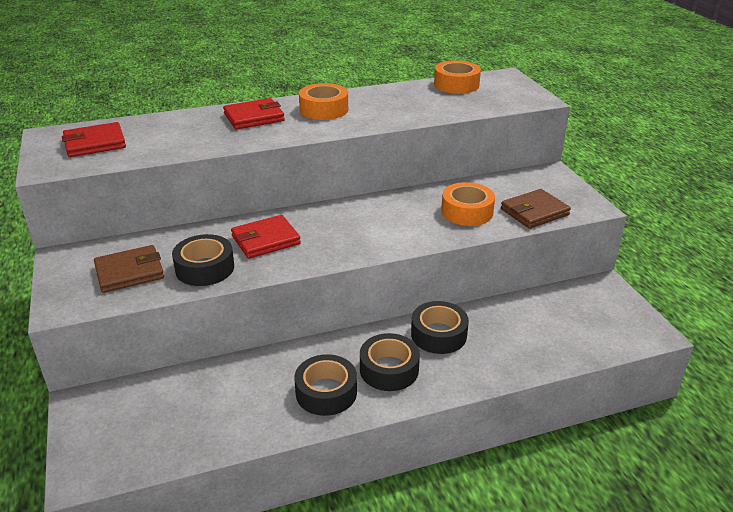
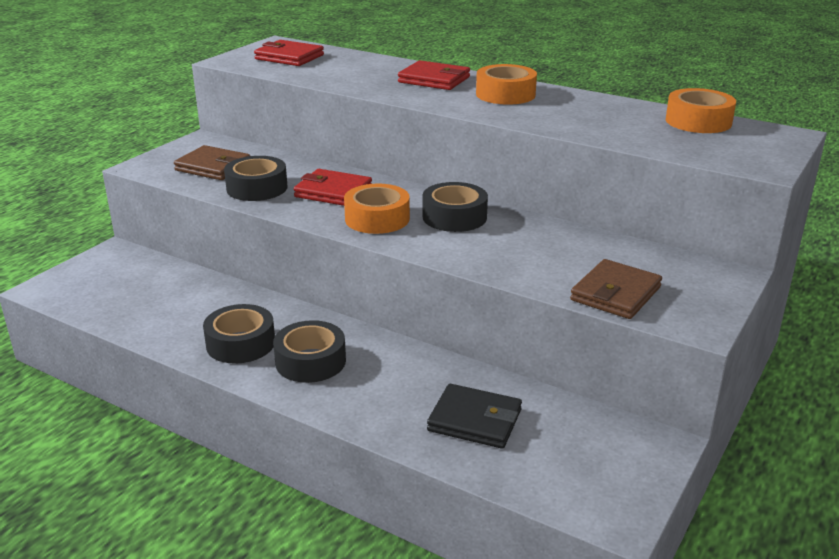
camera: 50 degrees right, 5 degrees down
(438, 334) = (399, 366): black tape -> black tape (454, 217)
(467, 212) = (544, 257): orange tape -> orange tape (377, 219)
(525, 335) = (475, 420): none -> black wallet
(534, 212) = (615, 294): brown wallet -> brown wallet turned 75 degrees counterclockwise

